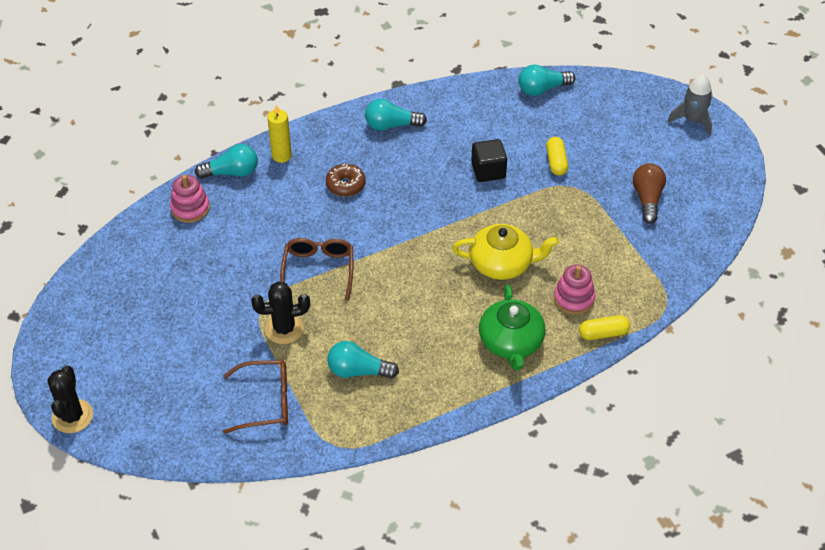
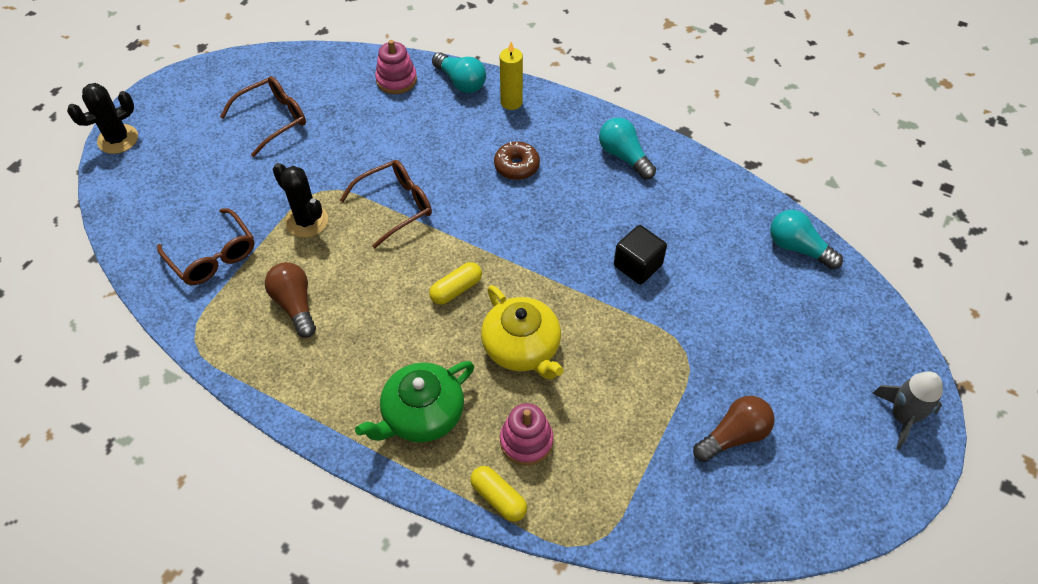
camera: 55 degrees right, 5 degrees up
(155, 303) = (273, 119): none -> brown glasses
(358, 371) = (295, 305): turquoise light bulb -> brown light bulb
(556, 162) = (706, 318): yellow capsule -> yellow capsule (456, 289)

